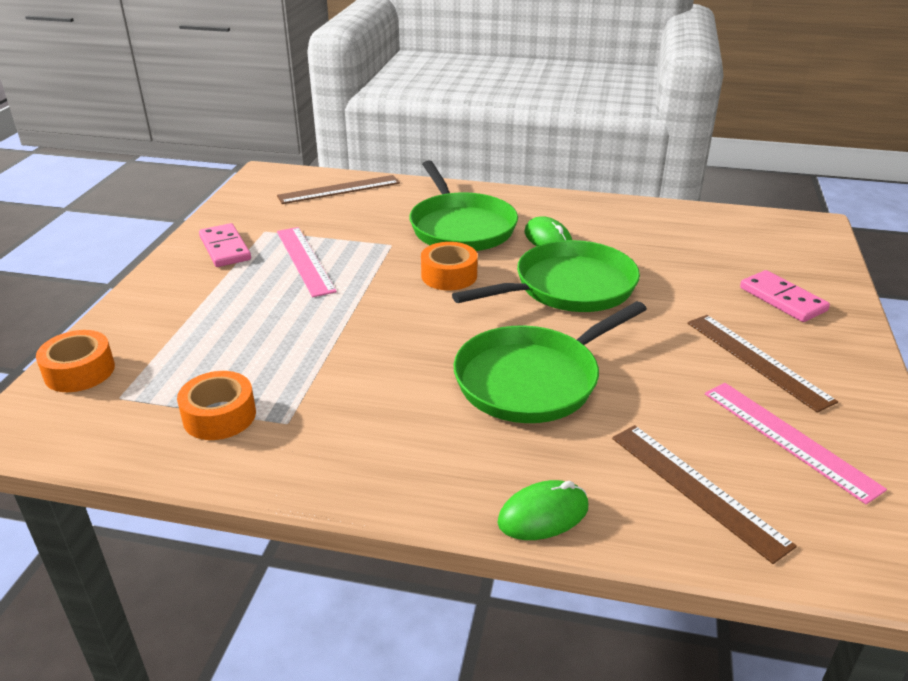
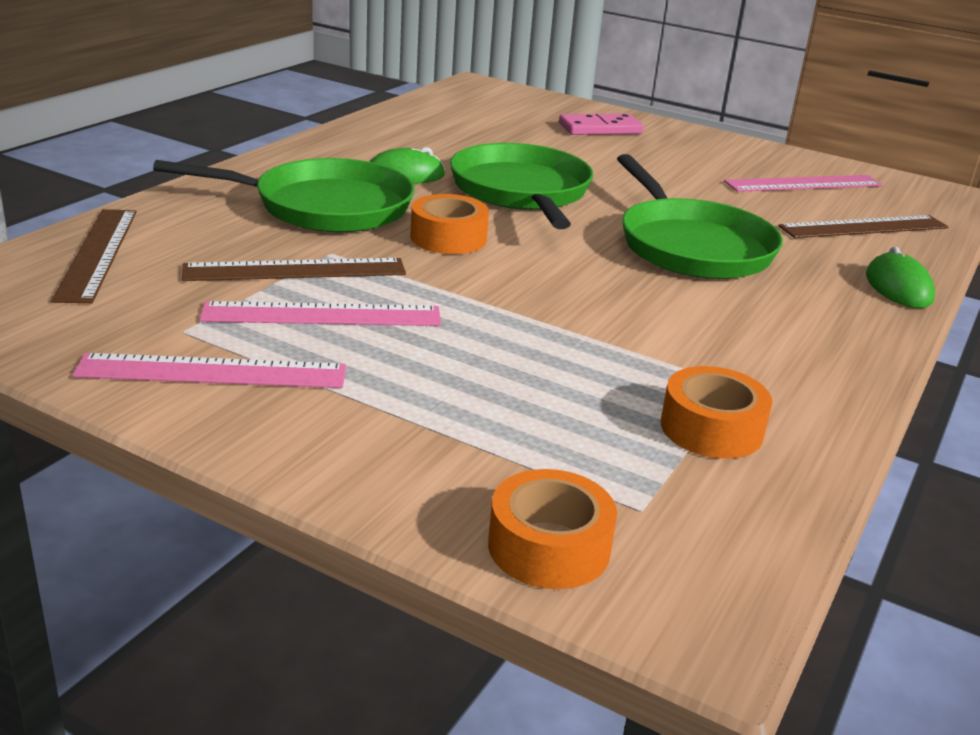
camera: 75 degrees left, 5 degrees down
(225, 248) = (212, 371): pink domino -> pink ruler
(757, 360) = (692, 162): brown ruler -> brown ruler (295, 270)

